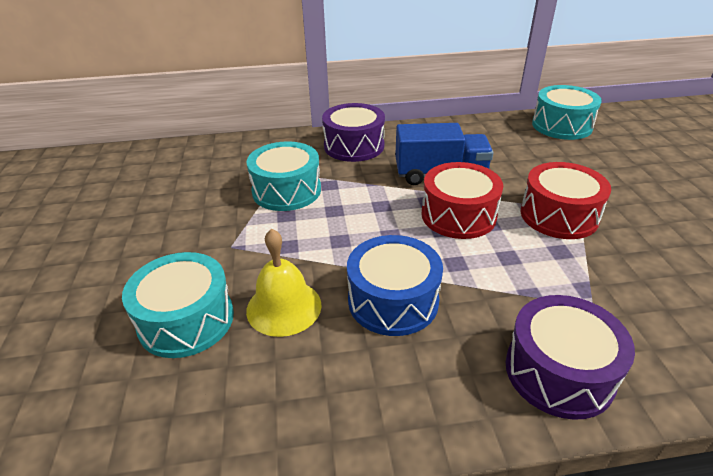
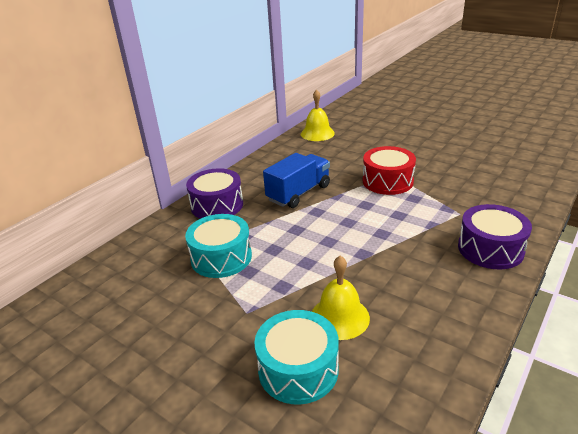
camera: 45 degrees left, 5 degrees down
(393, 300) = (385, 271): blue drum -> none
(458, 215) = (344, 209): red drum -> none
(561, 126) = (317, 133): turquoise drum -> yellow bell

